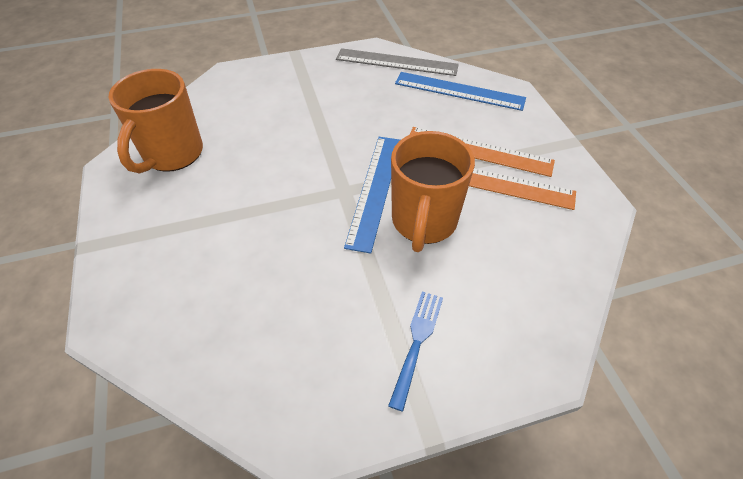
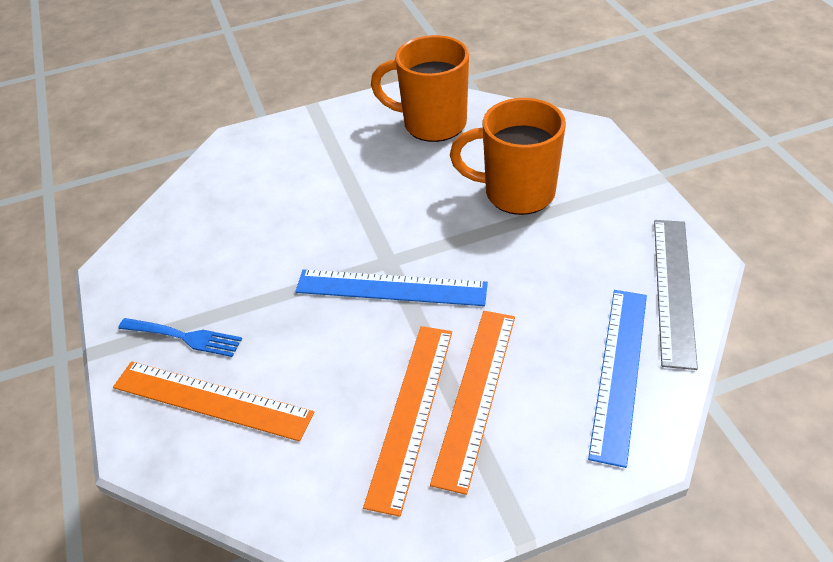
camera: 90 degrees right, 5 degrees down
(423, 222) = (339, 336): orange mug -> orange mug (516, 193)
(490, 310) = (212, 399): none -> orange ruler

